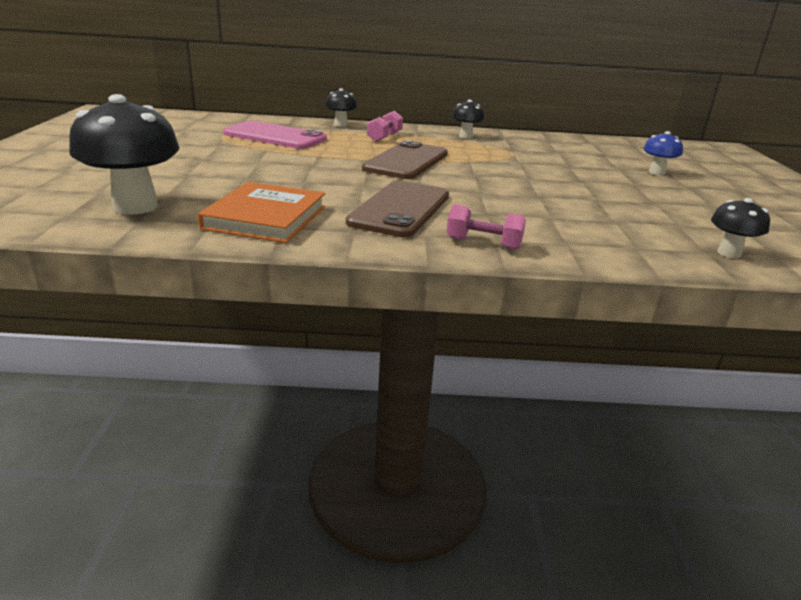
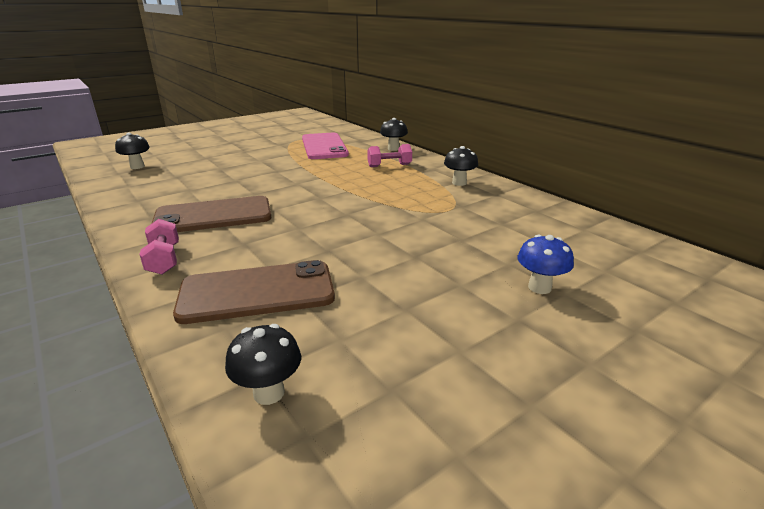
camera: 55 degrees right, 0 degrees up
(135, 206) = (137, 167): black mushroom -> black mushroom, size x0.52
(265, 217) = (150, 192): orange book -> none
(406, 161) = (337, 187): brown phone -> brown phone (257, 292)

